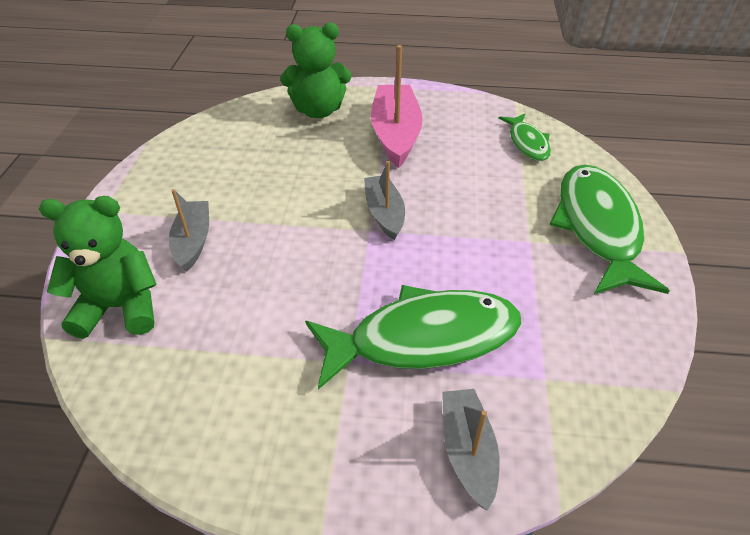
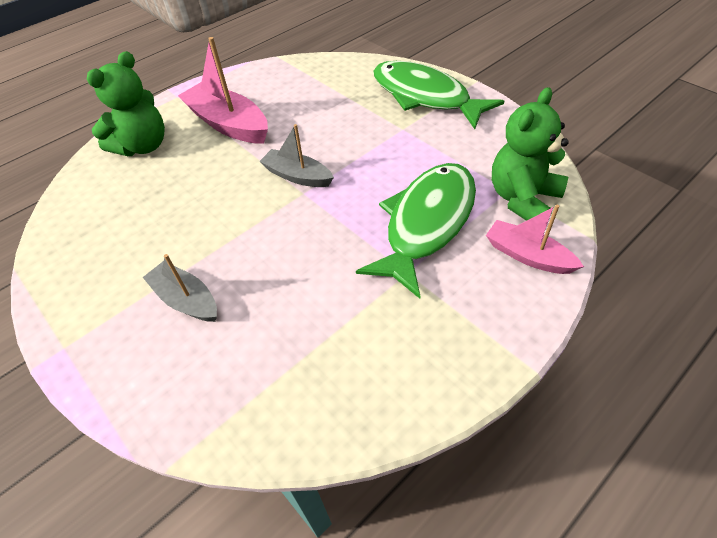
camera: 45 degrees left, 5 degrees up
(120, 307) = (200, 389): green teddy bear -> green teddy bear (522, 199)
(467, 451) = (527, 255): grey boat -> pink boat
(527, 143) = (321, 76): green fish -> none

